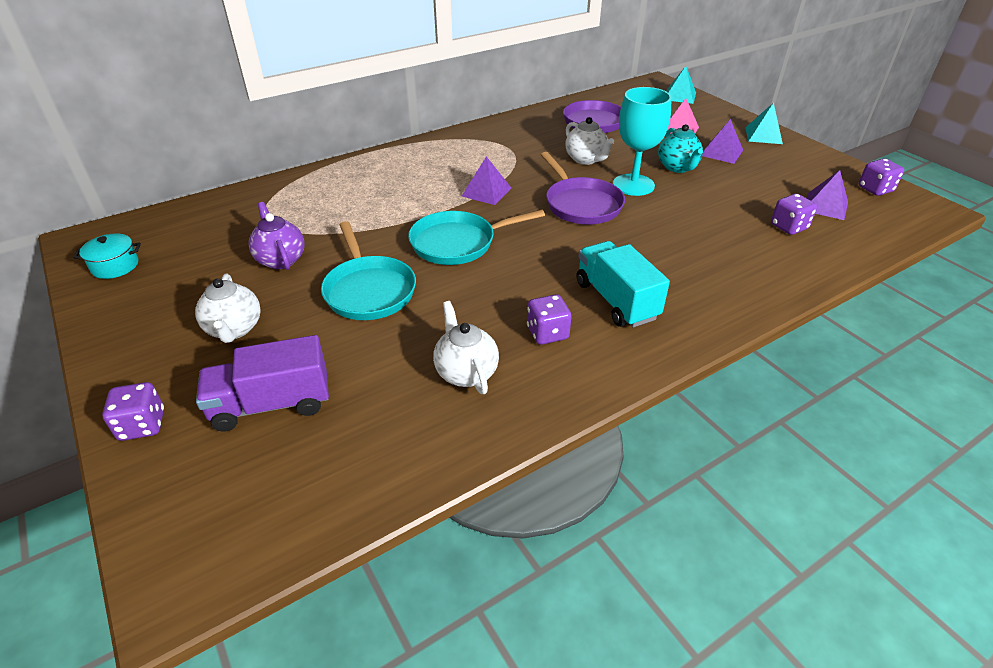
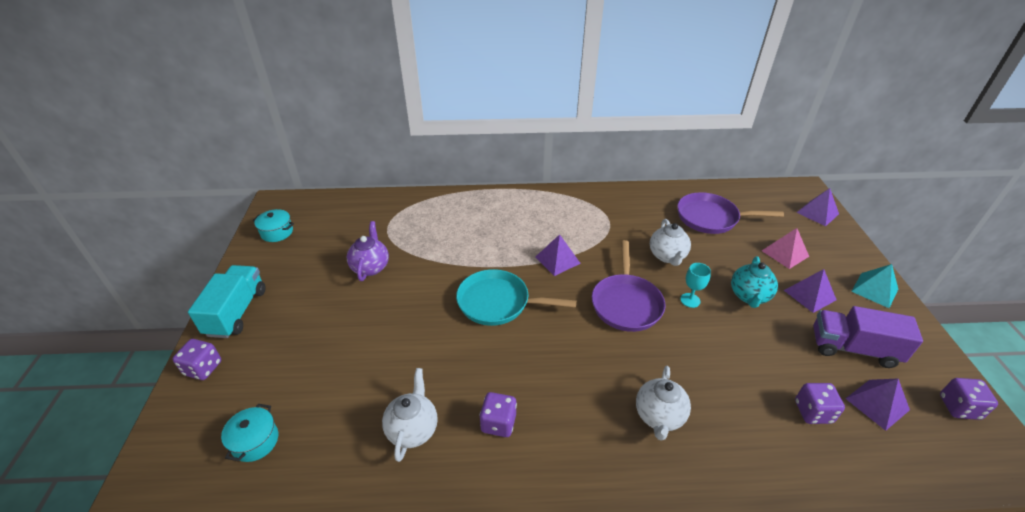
camera: 30 degrees right, 0 degrees up
(234, 329) = (302, 315): white teapot -> white teapot (659, 416)
(272, 404) = (278, 390): purple truck -> purple truck (853, 348)
(289, 458) = (255, 441): none -> turquoise pot
(369, 290) = (405, 320): turquoise pan -> none
(616, 300) = (578, 418): turquoise truck -> turquoise truck (237, 312)
(633, 185) = (690, 300): turquoise goblet -> turquoise goblet, size x0.49
(680, 96) = (817, 213): turquoise pyramid -> purple pyramid

